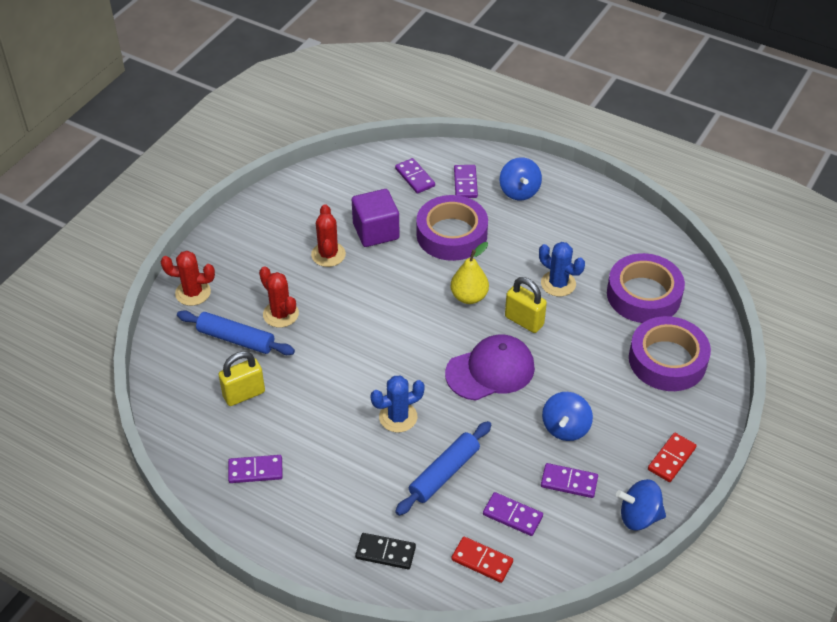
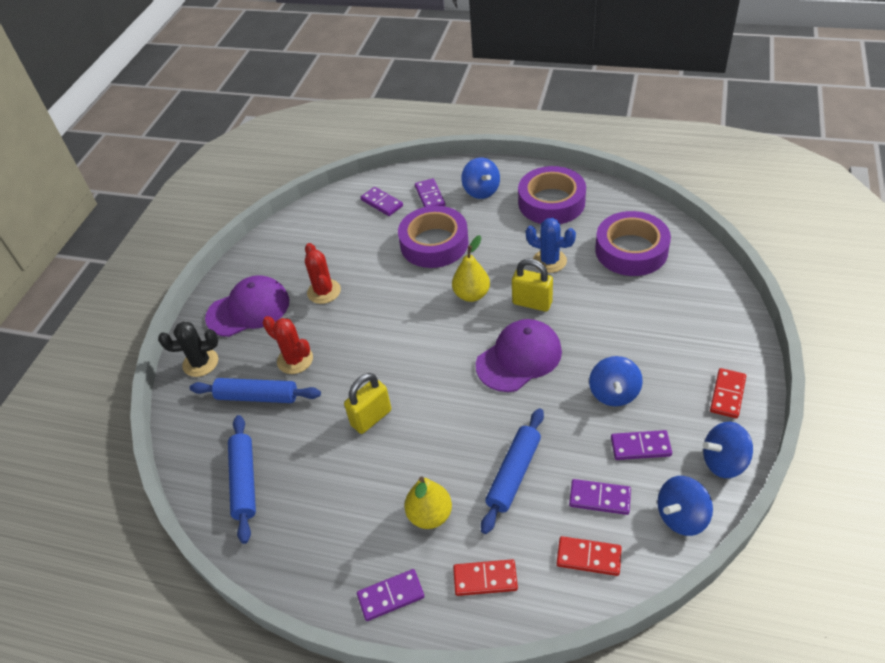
camera: 10 degrees left, 0 degrees up
(193, 293) = (200, 363): red cactus -> black cactus
(203, 412) = (244, 481): none -> blue rolling pin
(244, 394) = (282, 450): yellow padlock -> yellow padlock (371, 418)
(251, 252) = (248, 309): none -> purple cap
(255, 471) = (318, 529): purple domino -> purple domino (391, 596)
(357, 487) = (430, 515): none -> yellow pear
(376, 231) = (362, 259): purple cube -> none
(385, 552) = (485, 579): black domino -> red domino
(398, 417) = (446, 429): blue cactus -> none
(578, 551) = (681, 516): none -> blue spinning top
(667, 360) = (679, 302): purple tape -> purple tape (551, 202)

